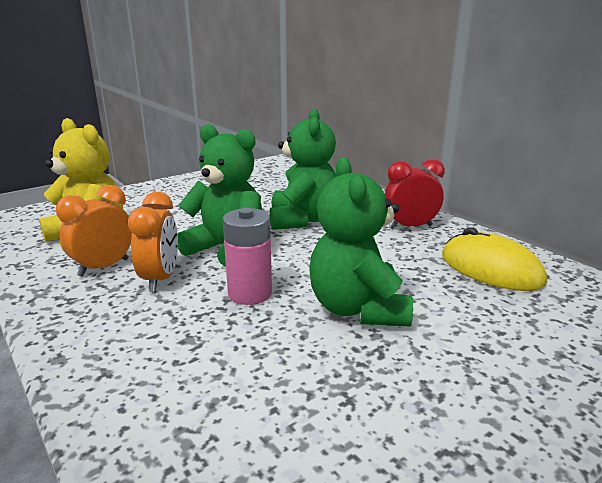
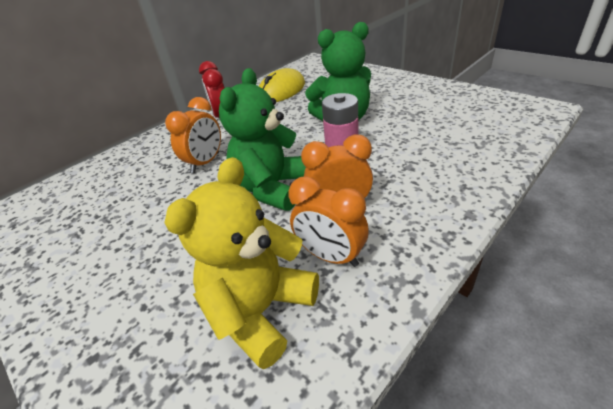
camera: 95 degrees left, 15 degrees up
(302, 220) = (205, 163): green teddy bear -> orange clock

